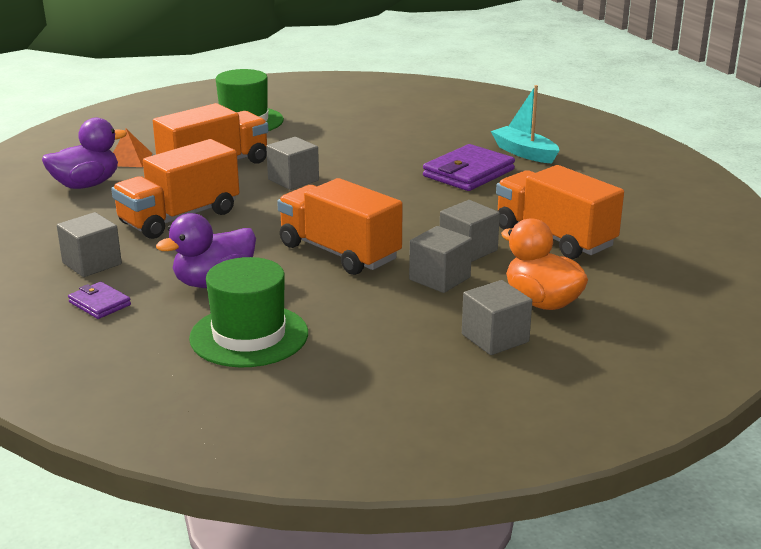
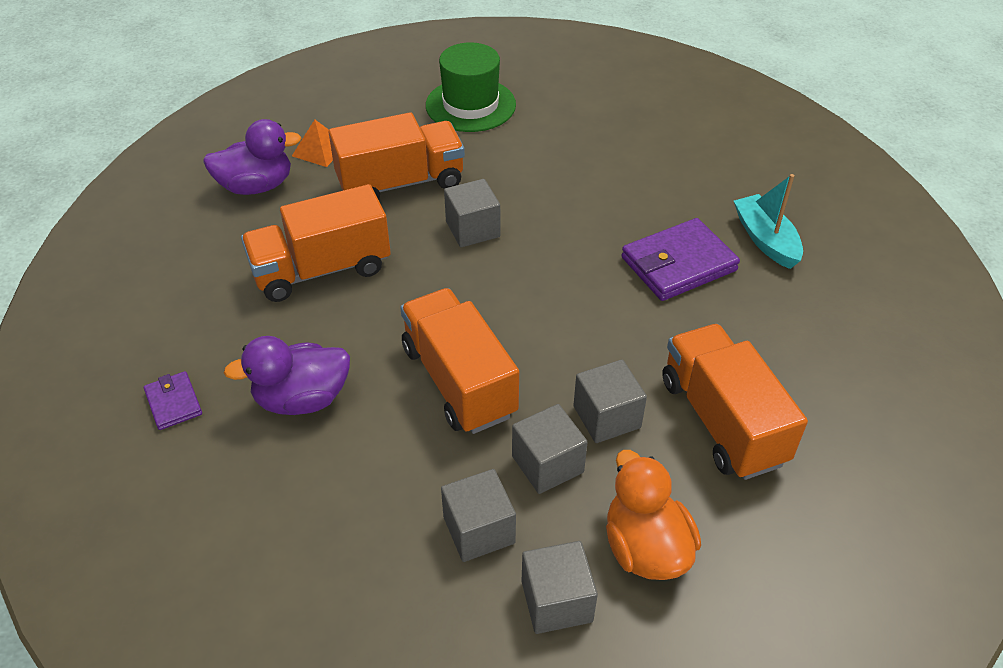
camera: 20 degrees right, 20 degrees up
(92, 263) = (198, 329): grey cube -> grey cube (479, 530)
(249, 336) = (293, 508): green hat -> none

